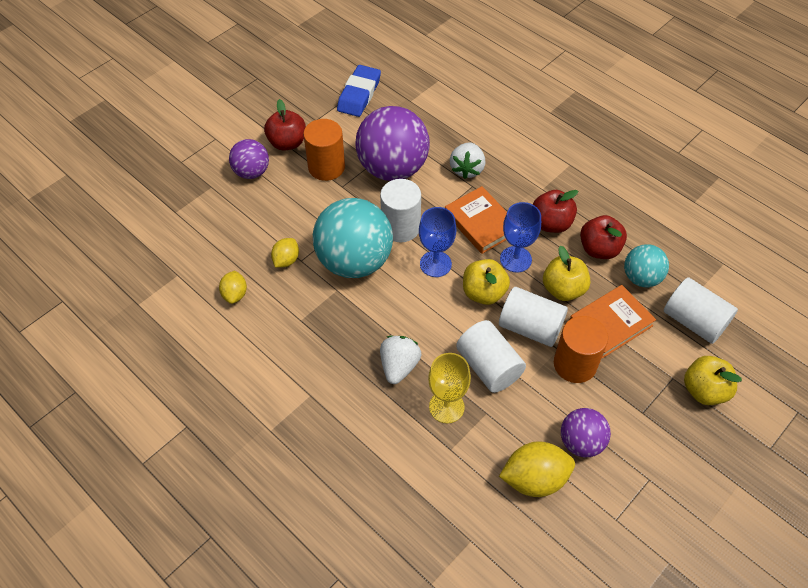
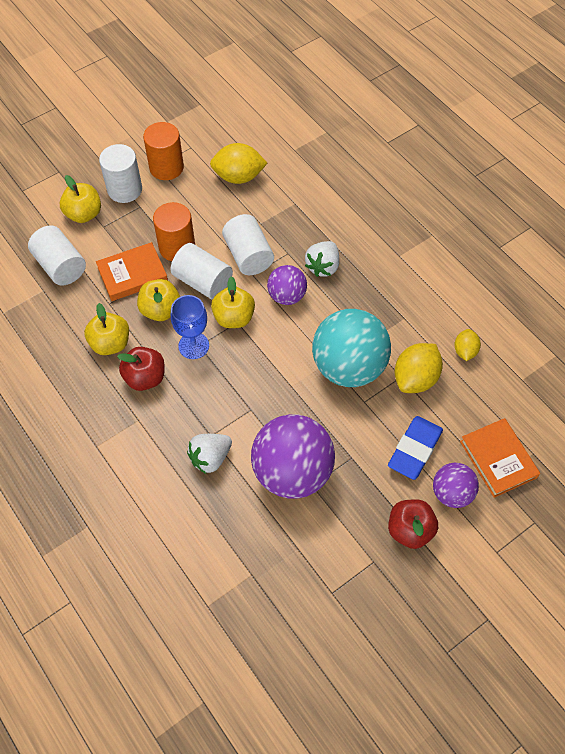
camera: 170 degrees left, 5 degrees up
(286, 260) = (415, 378): yellow lemon -> yellow lemon, size x1.72
(326, 167) = (366, 486): orange cylinder -> orange cylinder (166, 167)
(359, 94) = (314, 596): blue eraser -> blue eraser (414, 450)
(400, 227) = (297, 397): white cylinder -> white cylinder (124, 189)
(435, 264) = (271, 352): blue goblet -> none
(446, 407) = (291, 231): yellow goblet -> none
(467, 169) = (210, 458): white strawberry -> white strawberry turned 150 degrees counterclockwise
(481, 223) = (215, 389): orange book -> orange book (498, 459)
(581, 442) = (195, 194): purple ball -> purple ball (287, 296)
(599, 249) = (110, 343): red apple -> yellow apple
(641, 278) = (85, 310): turquoise ball -> none

